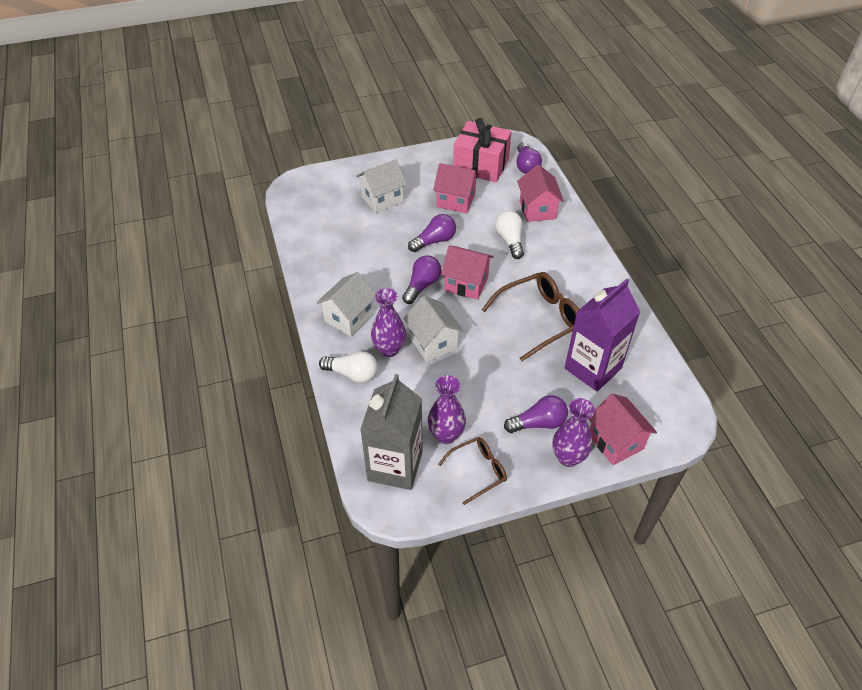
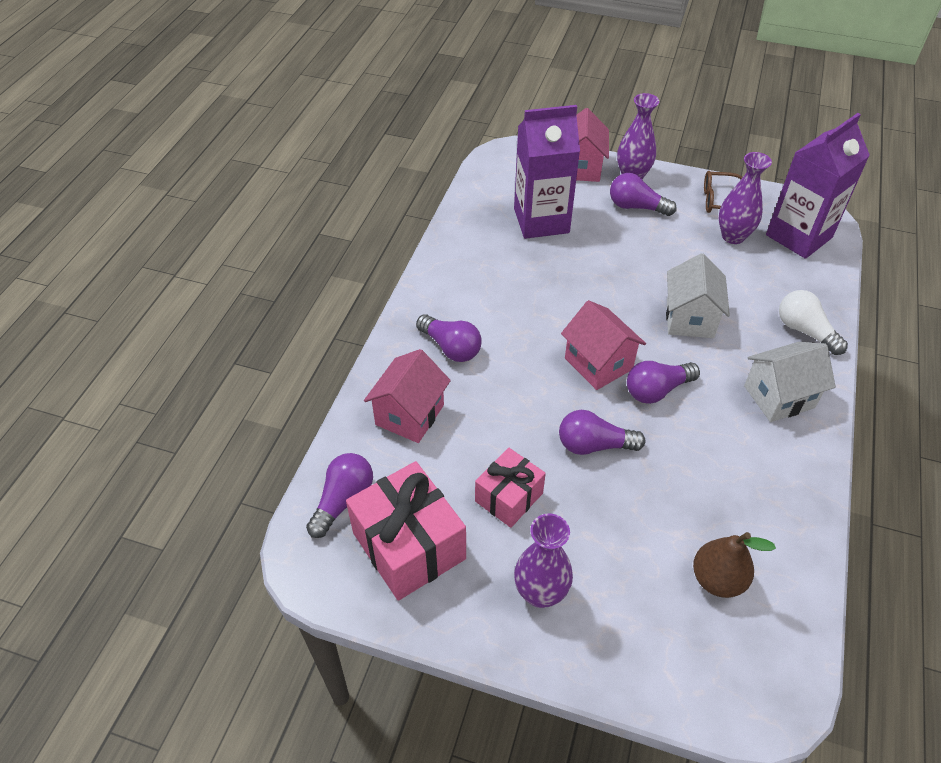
camera: 145 degrees left, 0 degrees up
(337, 215) = (717, 579): none -> brown pear
(382, 199) = (623, 570): white house -> none
(389, 349) = (746, 336): purple vase -> purple vase (540, 593)
(395, 466) = (799, 236): grey carton -> purple carton
(456, 201) = (509, 497): pink house -> pink gift
(510, 240) = (491, 390): white light bulb -> none
(539, 319) = (548, 285): brown glasses -> none
(554, 251) = (451, 347): none -> purple light bulb

